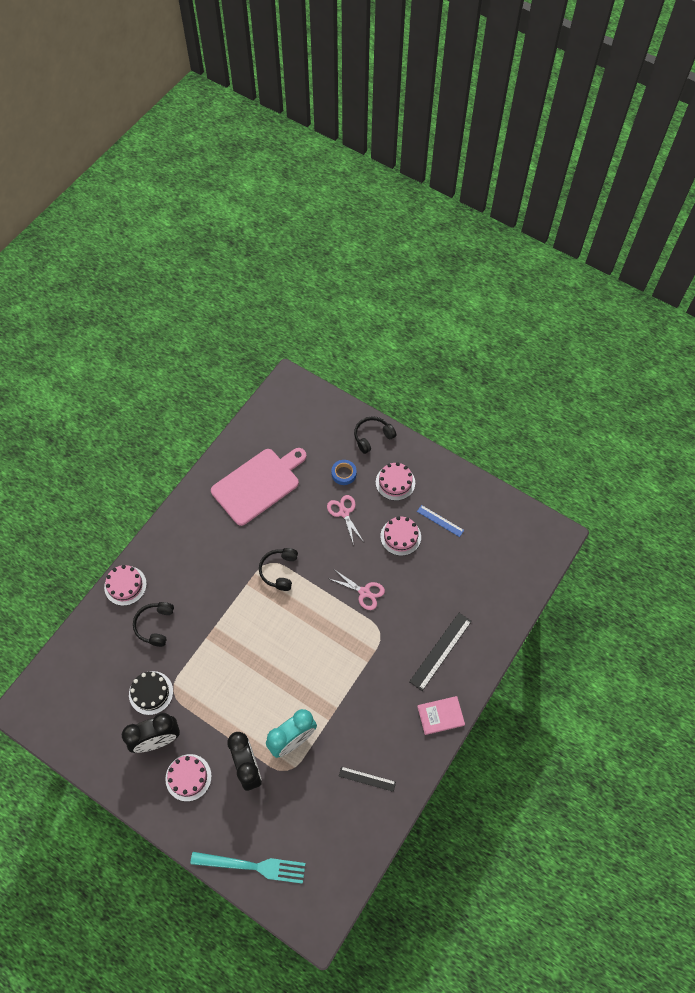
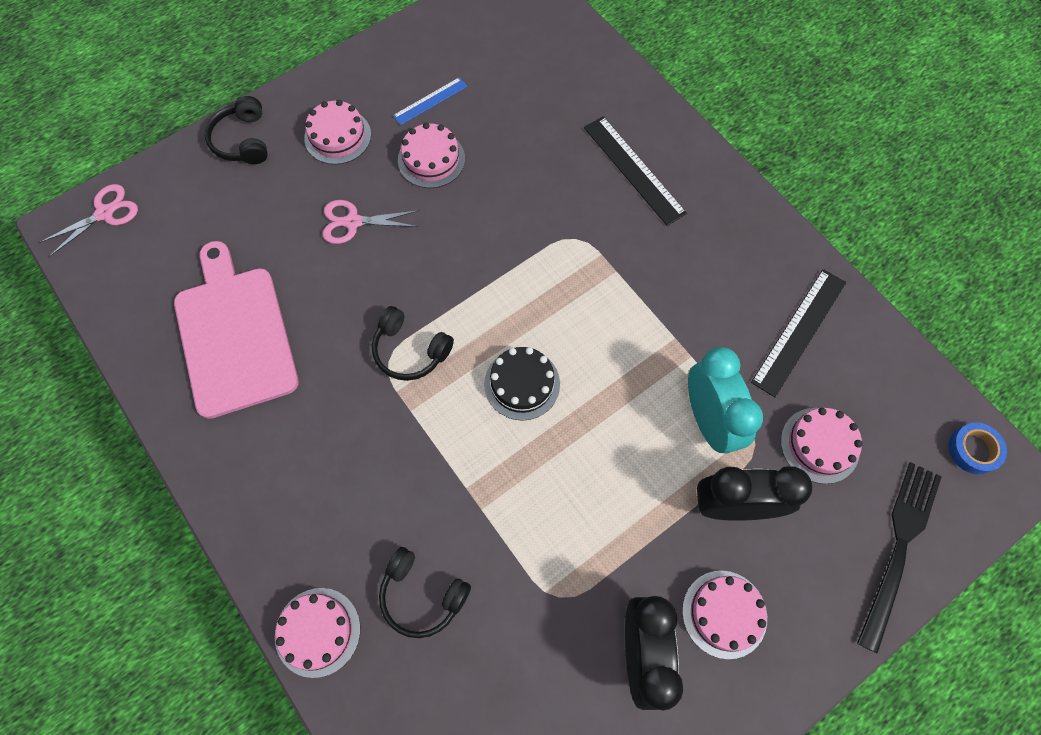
camera: 70 degrees left, 5 degrees up
(151, 692) = (548, 640): black cake -> black cake (522, 384)
(252, 866) = (899, 547): turquoise fork -> black fork
(299, 807) = (819, 445): none -> pink cake
(344, 474) = (285, 201): blue tape -> blue tape (973, 450)
(364, 592) = (501, 238): pink scissors -> pink scissors (105, 213)
(367, 779) = (799, 331): black ruler -> black ruler, size x1.66
(440, 716) = (731, 203): pink book -> none

